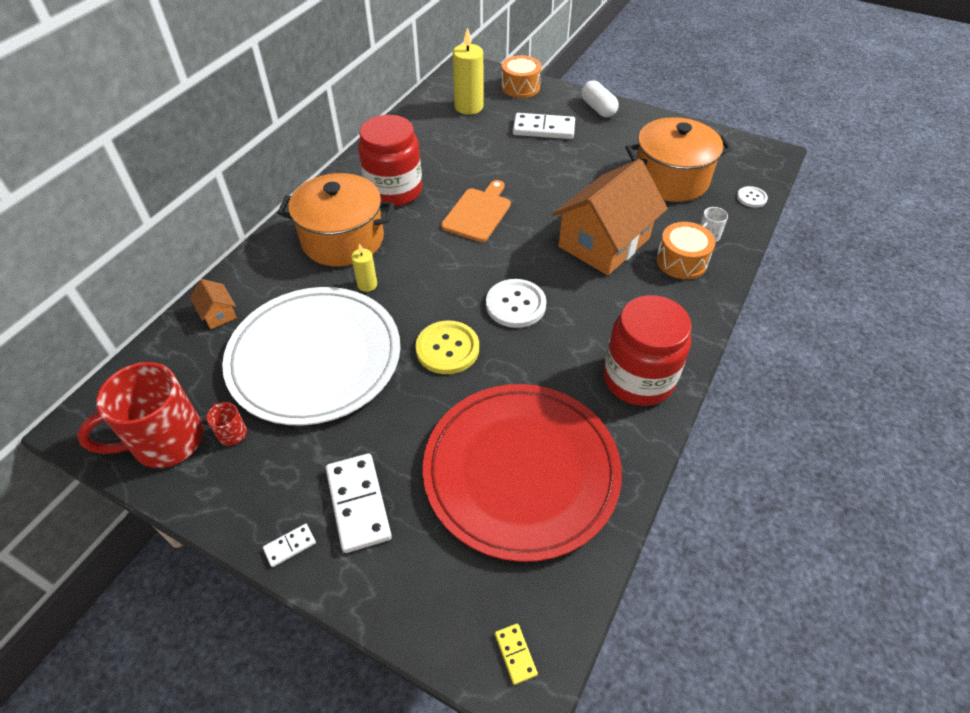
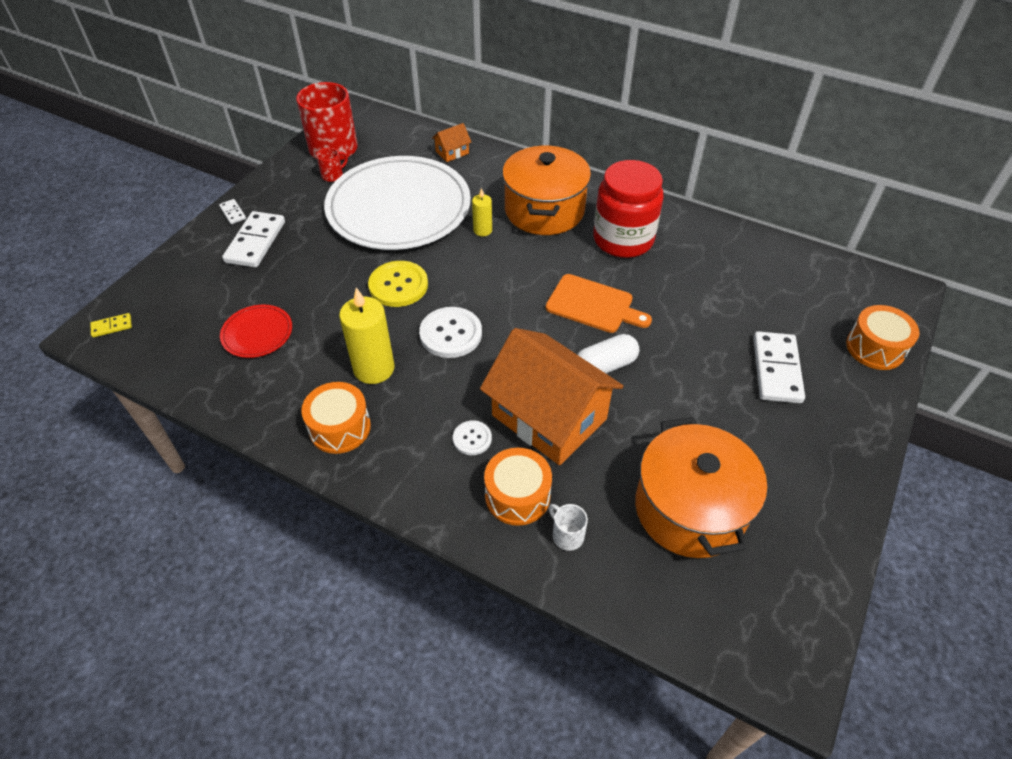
camera: 90 degrees right, 0 degrees up
(358, 504) = (255, 242): white domino -> white domino turned 60 degrees counterclockwise
(469, 107) = (805, 295): yellow candle -> yellow candle (374, 368)
(521, 471) = (257, 333): red plate -> red plate, size x0.42
(598, 108) = (850, 436): white capsule -> white capsule (605, 366)
(638, 379) = (340, 427): red jar -> orange drum
(751, 198) = (661, 615): white button -> white button (472, 438)

